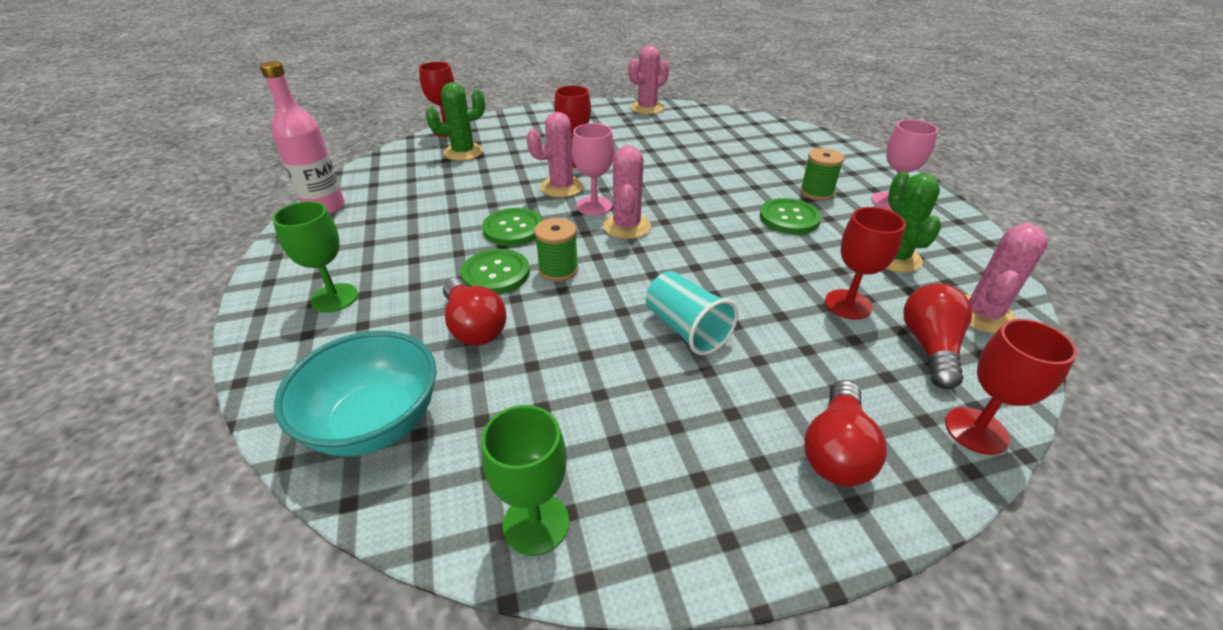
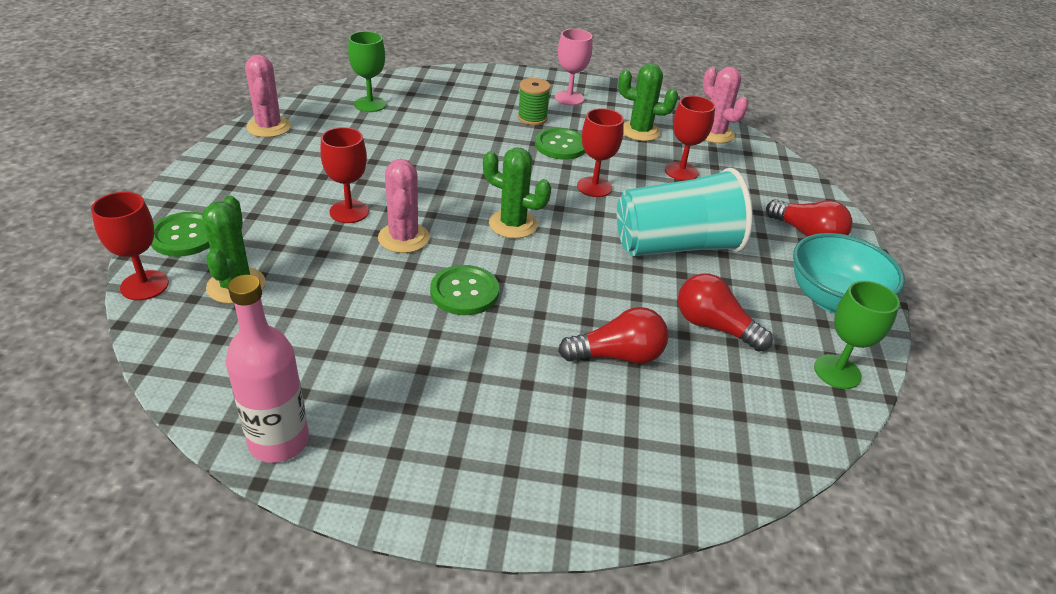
camera: 70 degrees left, 0 degrees up
(334, 298) = (514, 450): green goblet -> green goblet (370, 104)
(375, 423) = (721, 440): turquoise bowl -> turquoise bowl (833, 300)
(496, 273) = (541, 323): green button -> green button (185, 236)
(558, 270) = (558, 284): green spool -> none
(594, 206) = (461, 230): pink goblet -> none
(626, 226) = (513, 224): pink cactus -> green cactus
(686, 329) = (675, 246): turquoise cup -> turquoise cup, size x1.70
(929, 347) = (735, 165): red light bulb -> red light bulb (714, 326)
(976, 430) = (805, 185): red goblet -> red goblet (594, 187)

